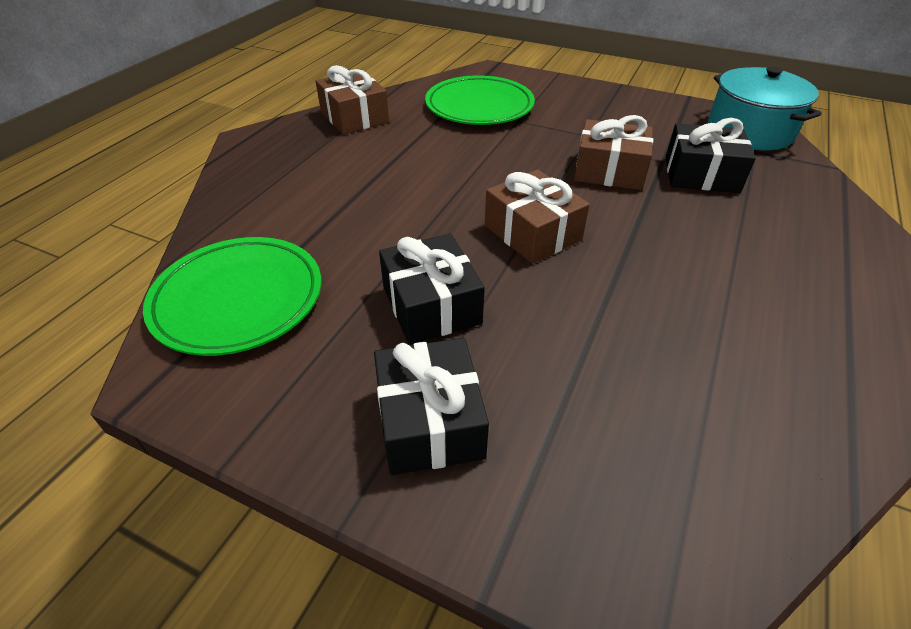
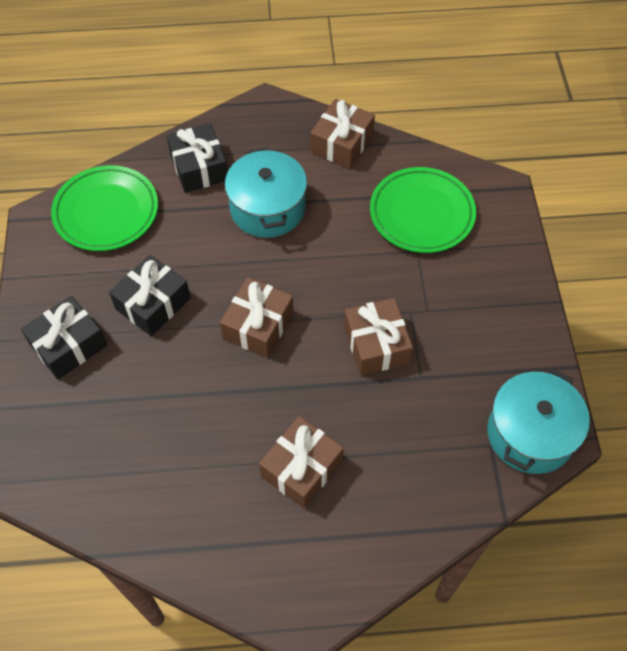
camera: 60 degrees right, 15 degrees up
(381, 178) = (267, 208): none -> turquoise pot
(701, 174) = (415, 411): black gift -> black gift (199, 167)
(747, 263) = (301, 468): none -> brown gift

